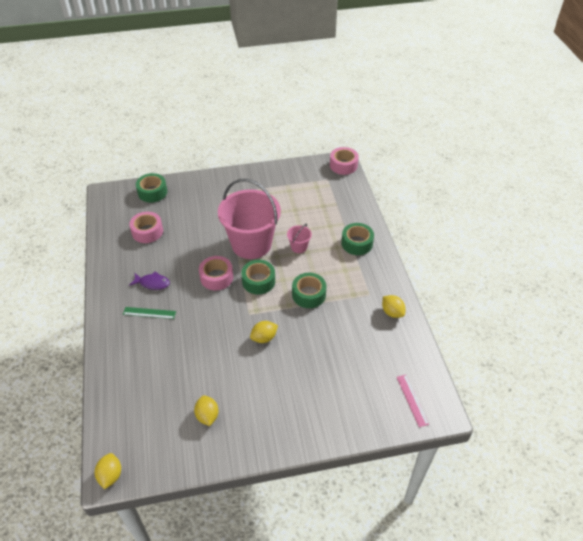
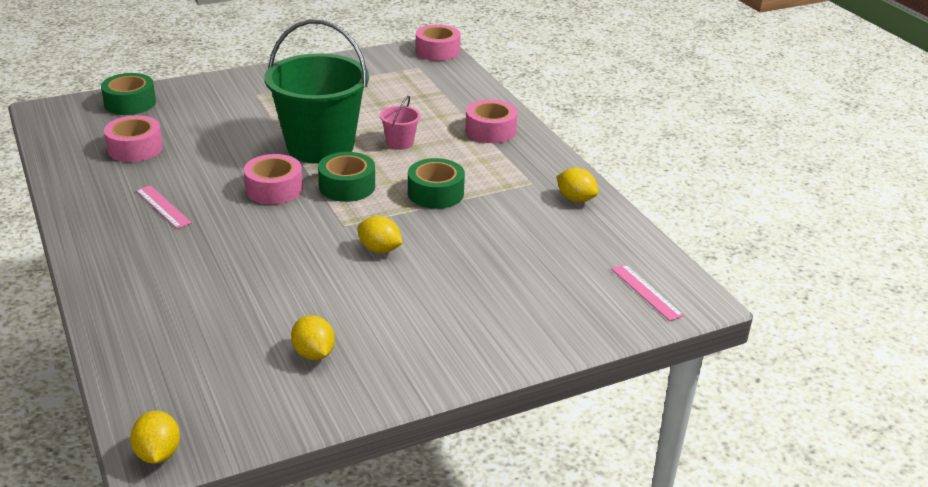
camera: 15 degrees left, 15 degrees down
(149, 313) = (168, 242): green ruler -> none
(152, 283) = (163, 207): purple fish -> pink ruler
(251, 244) = (320, 146): pink bucket -> green bucket
(264, 338) = (379, 249): yellow lemon -> yellow lemon turned 75 degrees clockwise
(357, 243) = (490, 130): green tape -> pink tape

